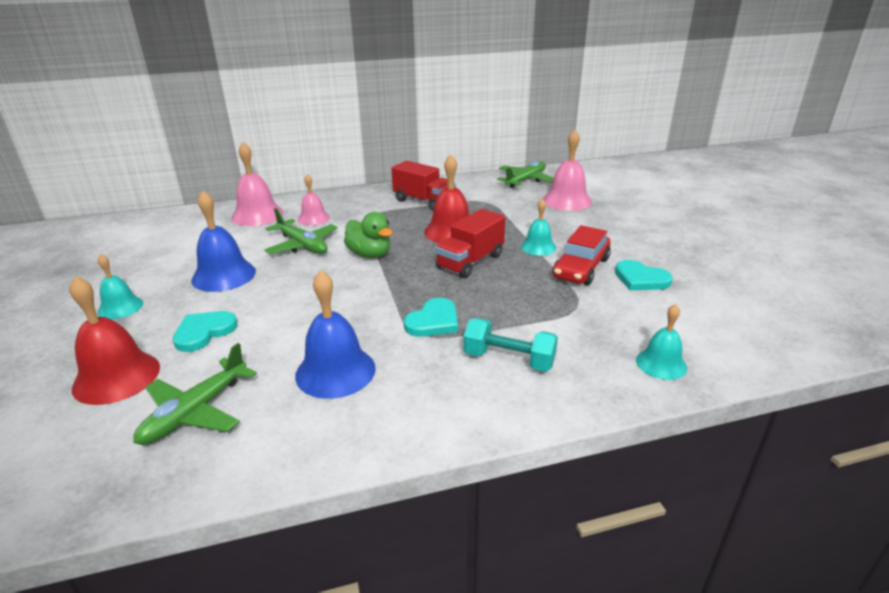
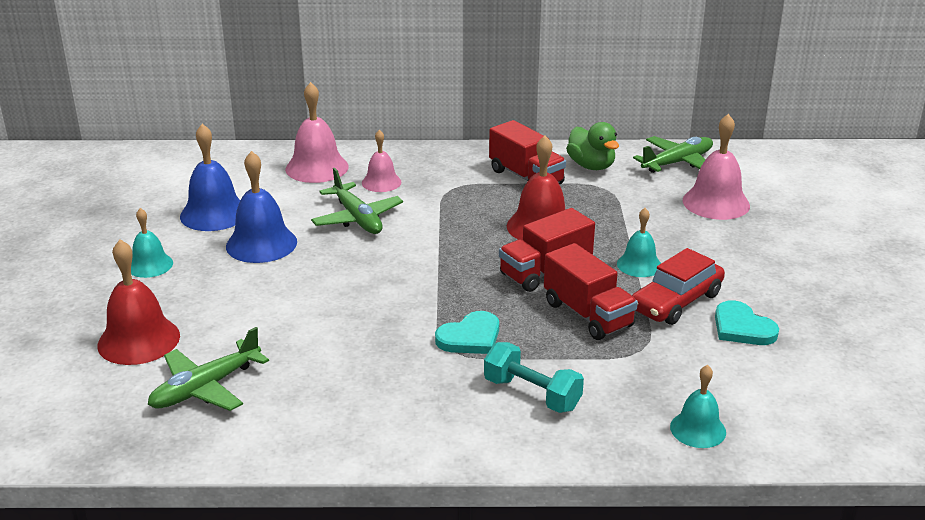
camera: 15 degrees right, 0 degrees up
(204, 332) = (228, 308): turquoise heart -> none
(335, 371) = (348, 373): blue bell -> blue bell (214, 214)
(370, 254) = (431, 243): green duck -> green duck (591, 166)
(520, 288) = (587, 314): none -> red truck

